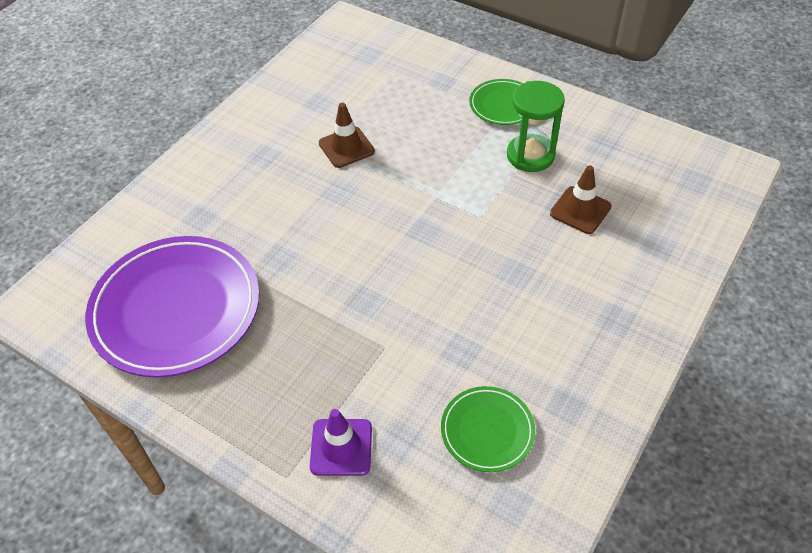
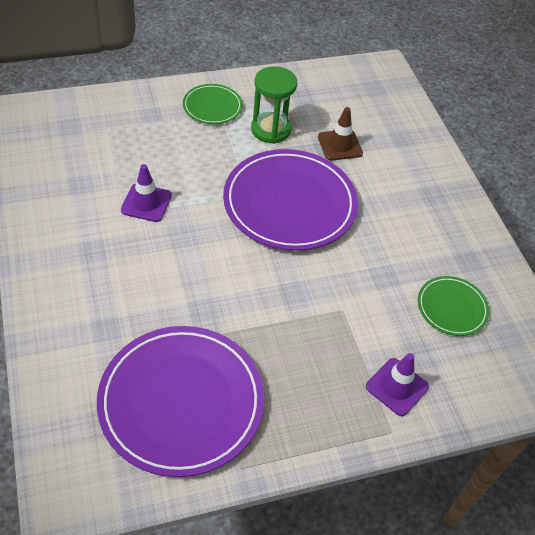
camera: 55 degrees left, 0 degrees up
(346, 147) = (146, 203): brown traffic cone -> purple traffic cone
(461, 227) = (289, 203): none -> purple plate

